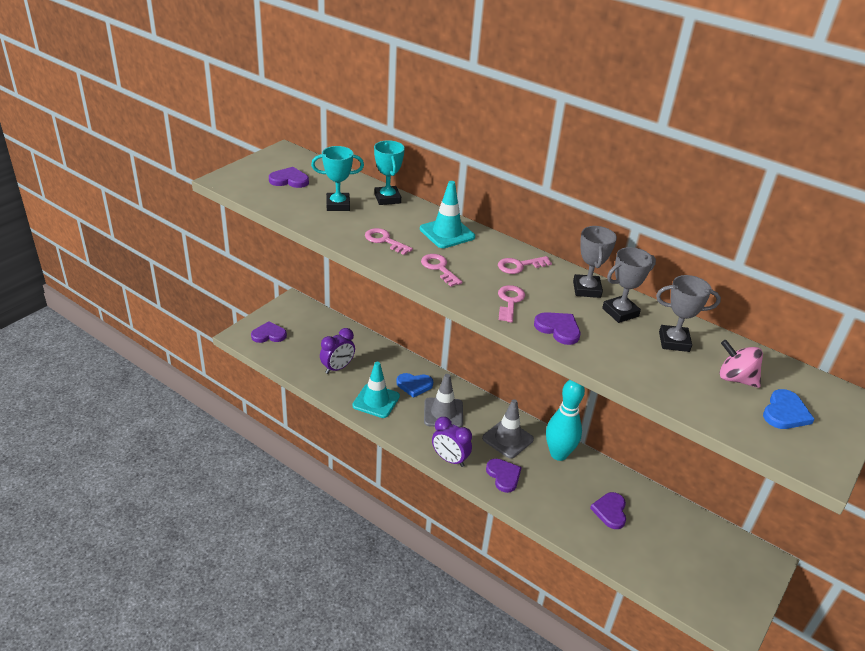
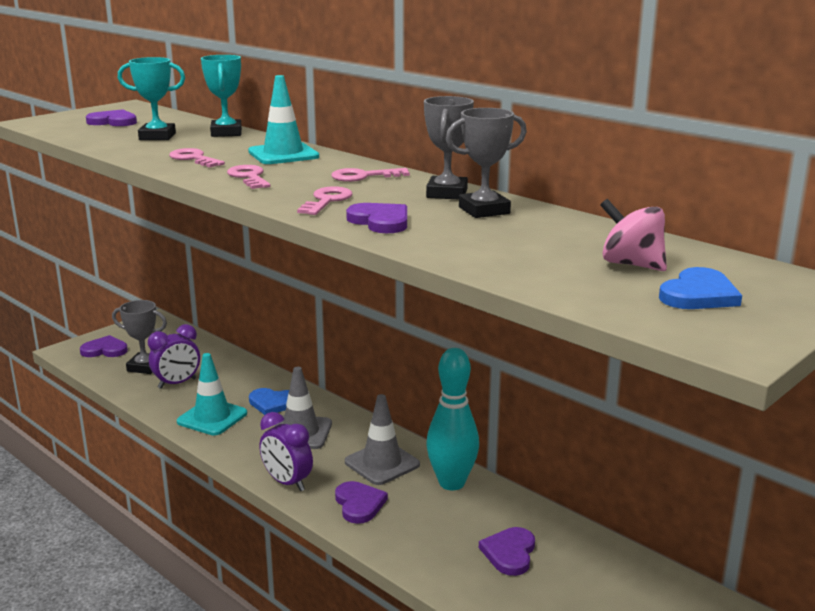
camera: 10 degrees right, 15 degrees down
(674, 342) = (551, 233): grey trophy -> grey trophy (145, 367)

